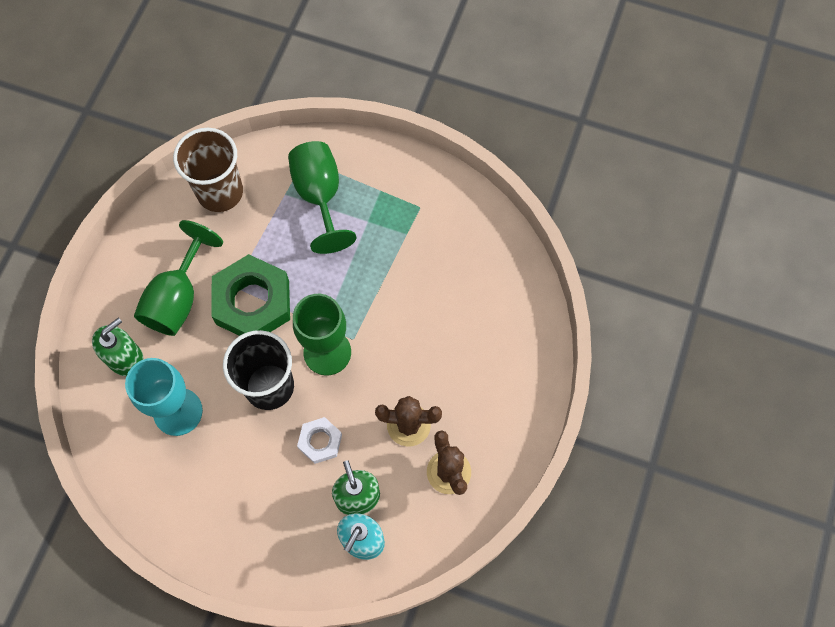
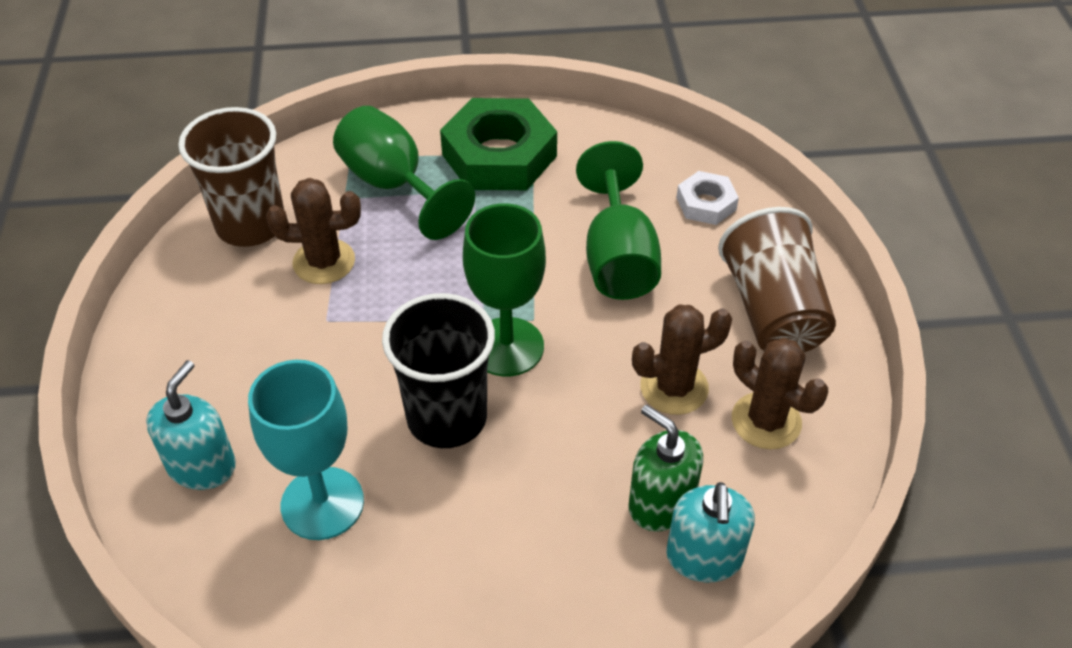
camera: 25 degrees left, 20 degrees down
(125, 358) = (202, 466): green soap dispenser -> turquoise soap dispenser
(178, 298) = (249, 362): green goblet -> green goblet (618, 258)
(250, 241) = (324, 262): none -> brown cactus
(253, 302) = (365, 328): green nut -> green nut (499, 155)
(320, 441) = (562, 456): white nut -> white nut (706, 203)
(501, 397) = (773, 311): none -> brown cup

